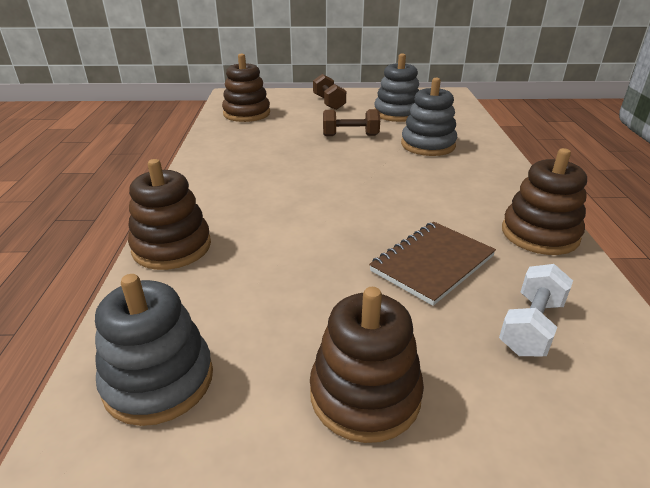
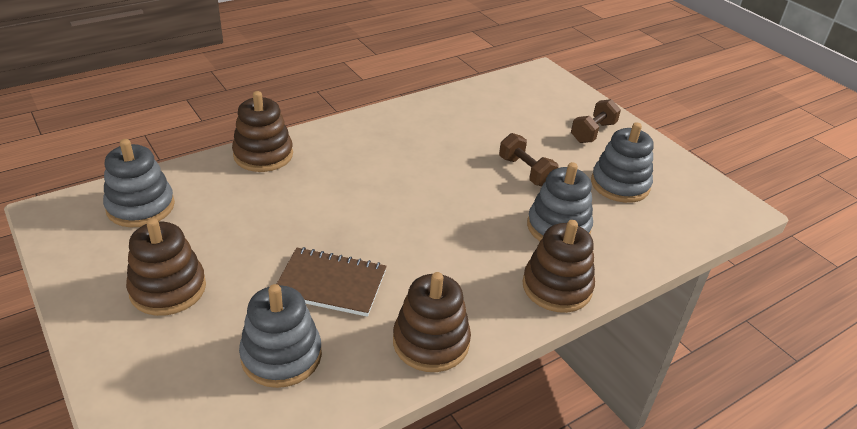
camera: 55 degrees right, 5 degrees up
(246, 113) = (507, 97): brown stacking toy -> brown stacking toy (557, 287)
(531, 326) = (281, 356): white dumbbell -> grey stacking toy

